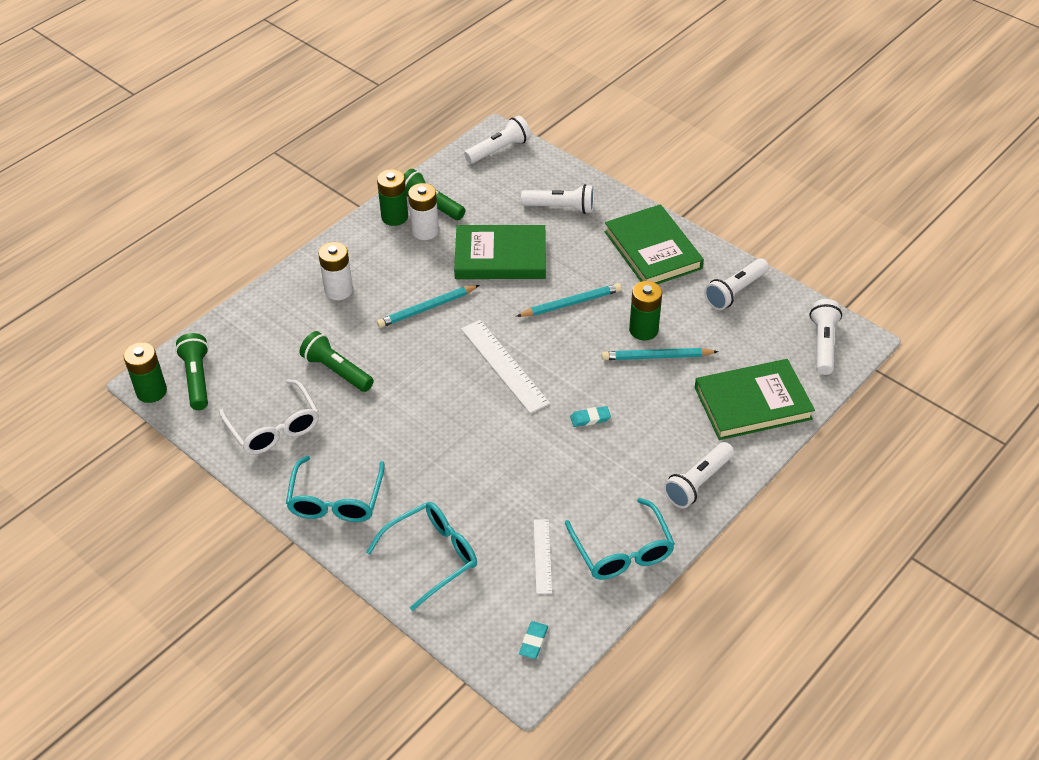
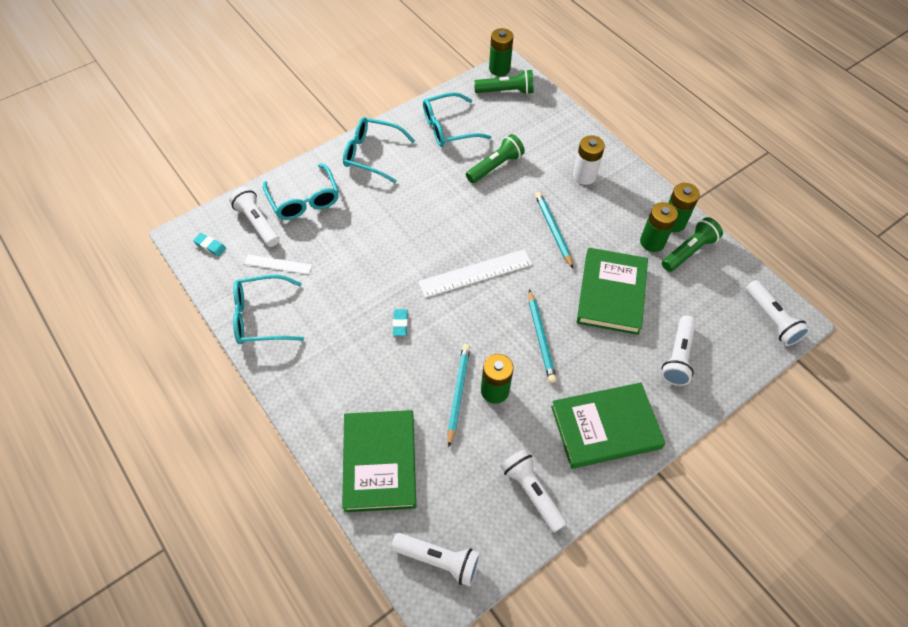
camera: 100 degrees right, 10 degrees up
(274, 427) = (448, 128): white glasses -> turquoise glasses
(425, 231) = (652, 242): white battery -> green battery
(697, 483) = (306, 388): white flashlight -> white flashlight (257, 223)

